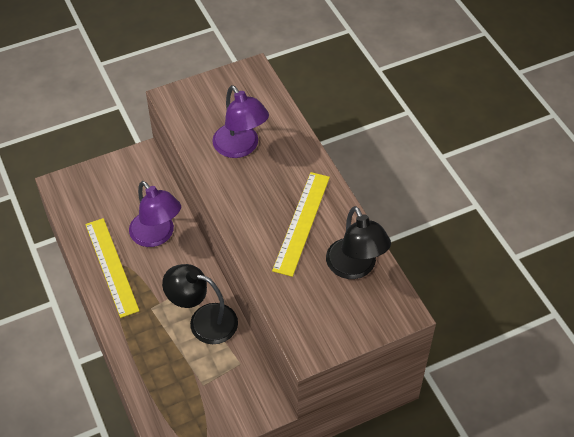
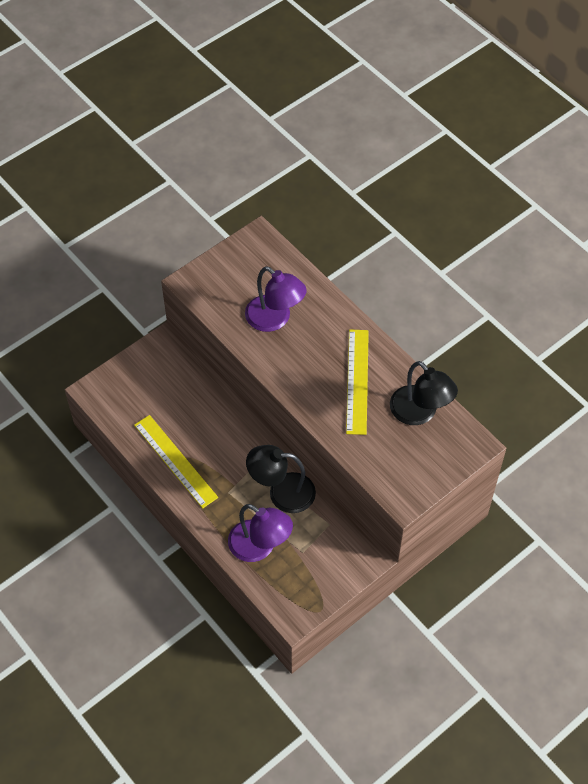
camera: 15 degrees left, 5 degrees up
(157, 236) = (208, 420): purple lamp -> purple lamp (260, 547)

